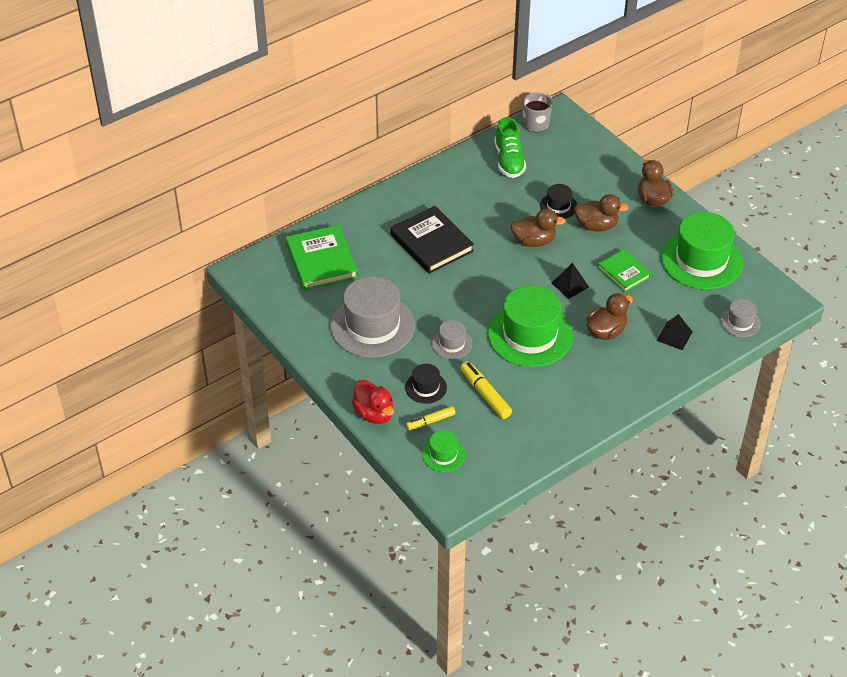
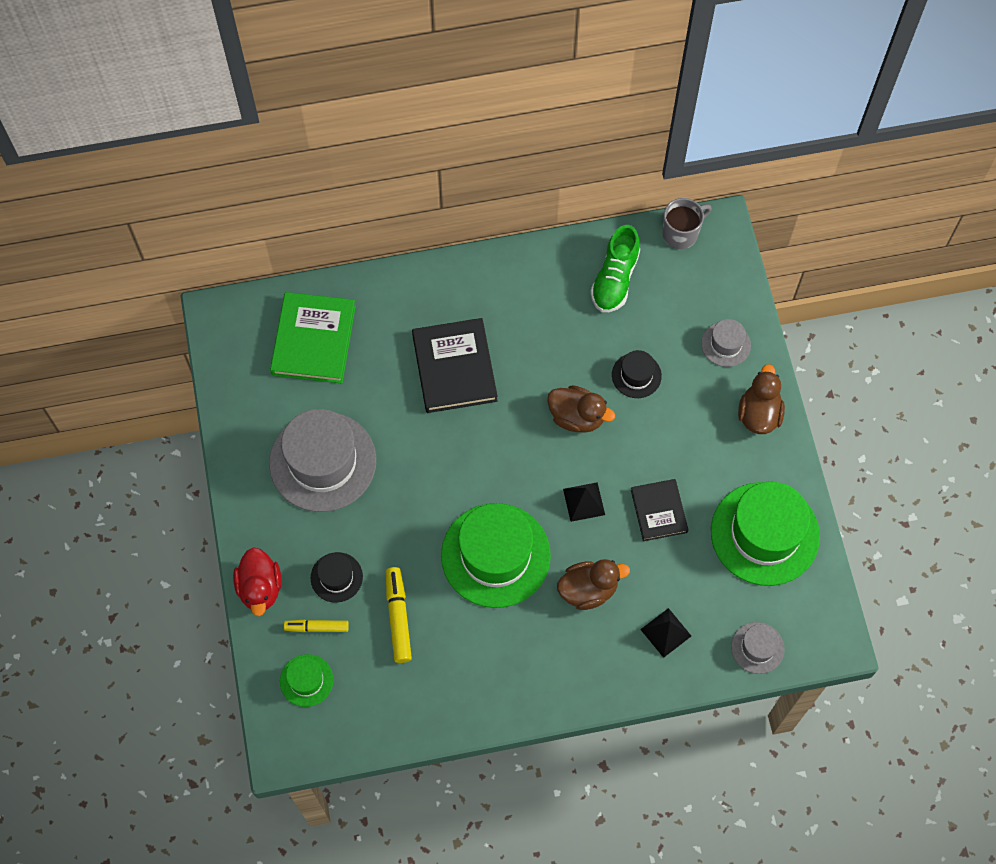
camera: 25 degrees right, 20 degrees up
(452, 343) = (399, 527): grey hat -> grey hat (726, 344)
(596, 226) = (666, 426): brown duck -> none
(624, 272) = (659, 511): green book -> black book

